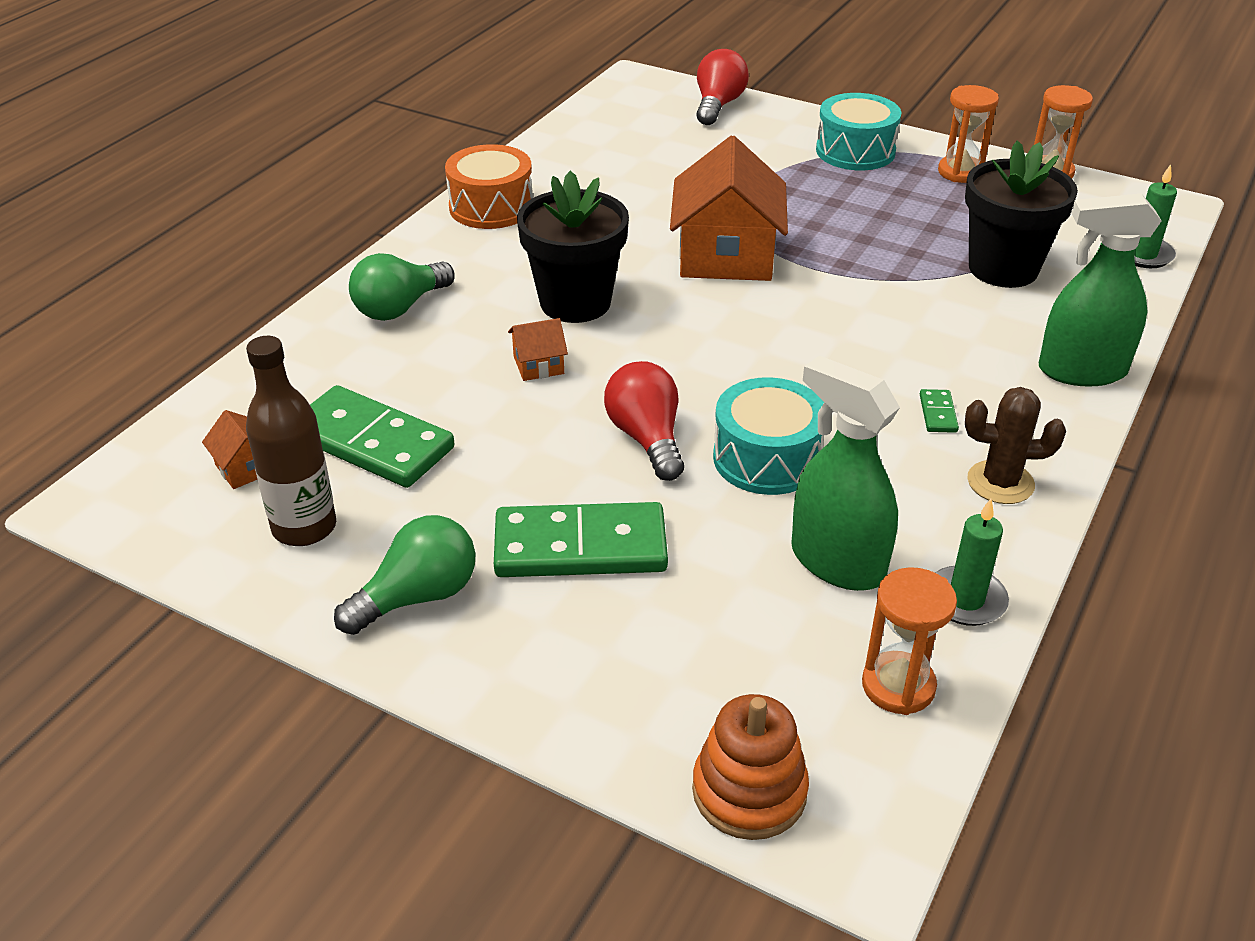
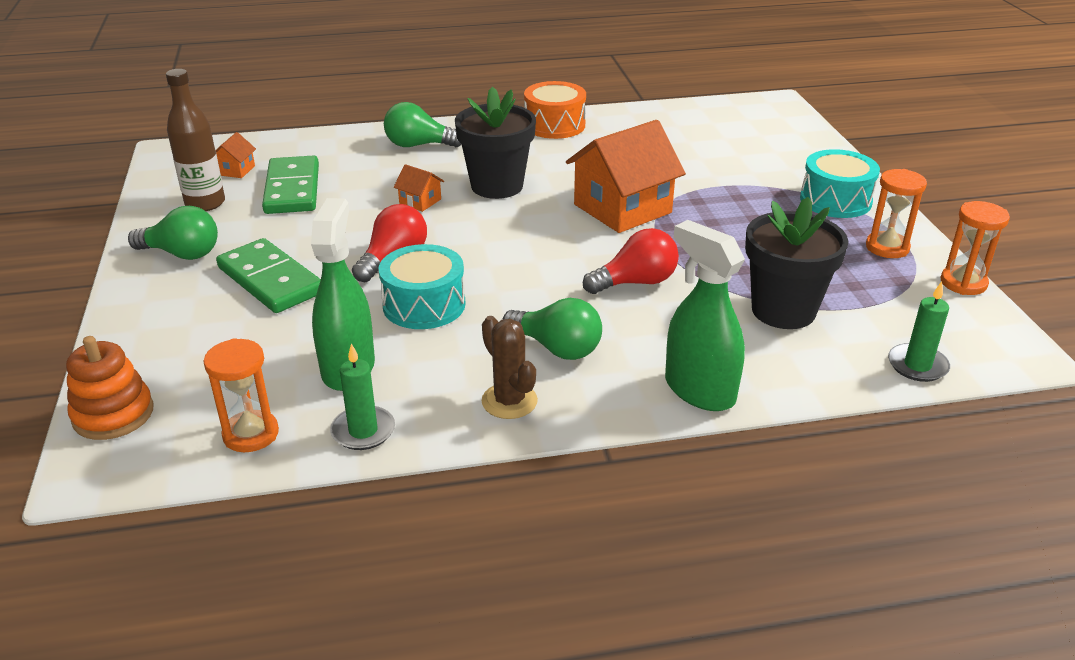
camera: 50 degrees right, 5 degrees down
(718, 105) = (798, 136): red light bulb -> red light bulb (635, 282)
(938, 413) = (557, 348): green domino -> green light bulb

